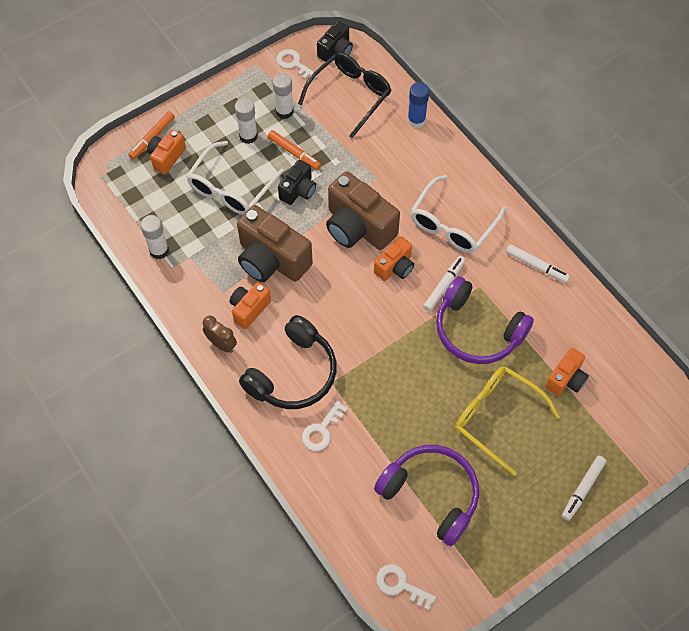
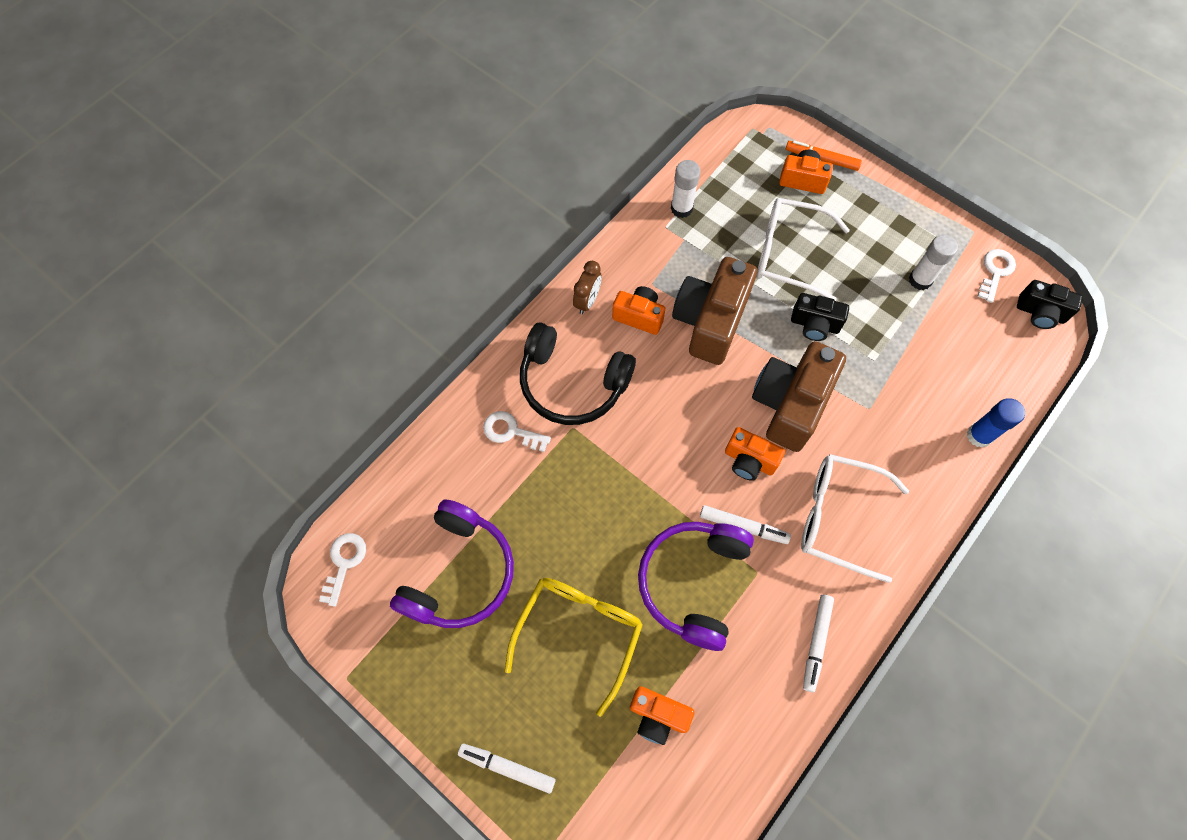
camera: 75 degrees right, 5 degrees up
(248, 136) = (867, 252): white glue stick -> none
(294, 153) = (865, 306): orange marker -> none
(350, 96) = (979, 347): black glasses -> none

